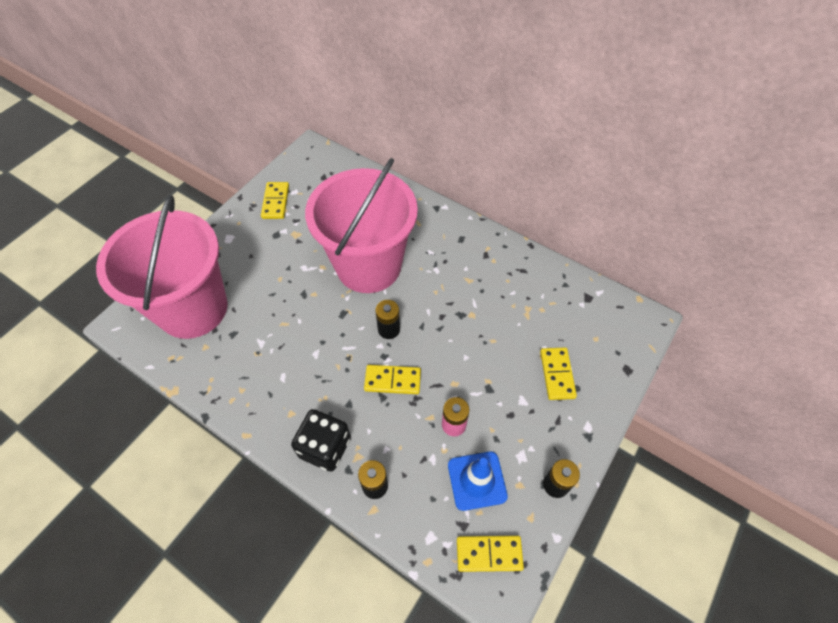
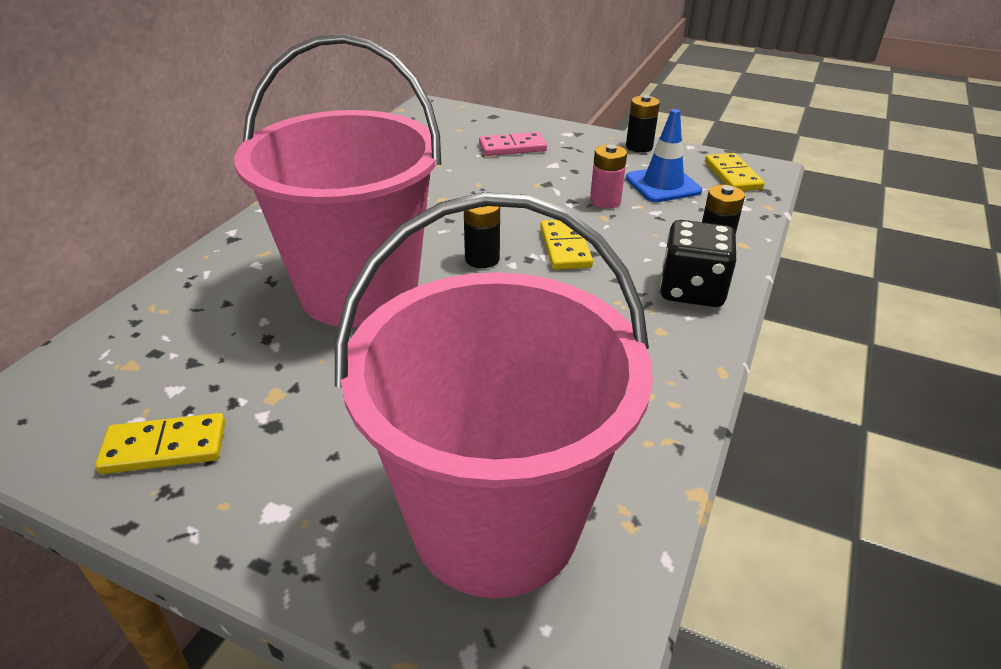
camera: 100 degrees left, 20 degrees down
(557, 374) = (512, 147): yellow domino -> pink domino

